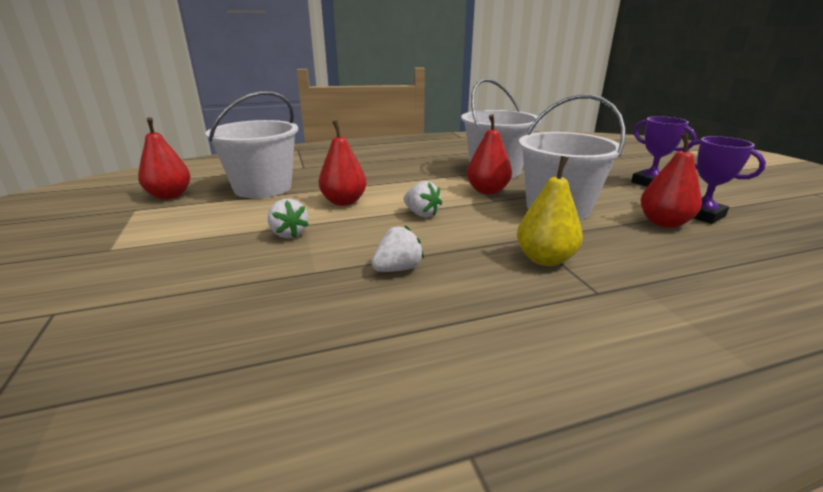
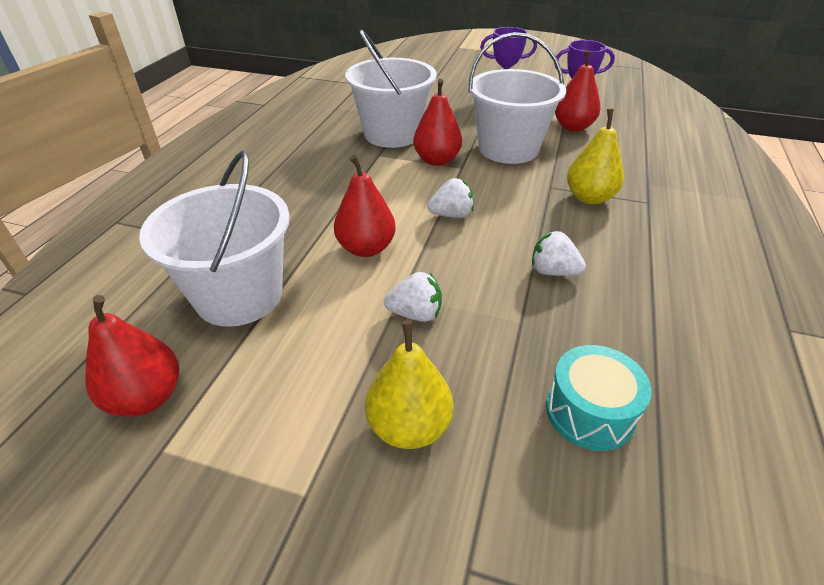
camera: 55 degrees left, 15 degrees up
(175, 261) = (409, 426): none -> yellow pear
(223, 327) = (589, 412): none -> turquoise drum
(398, 269) = (553, 271): white strawberry -> white strawberry turned 60 degrees counterclockwise

